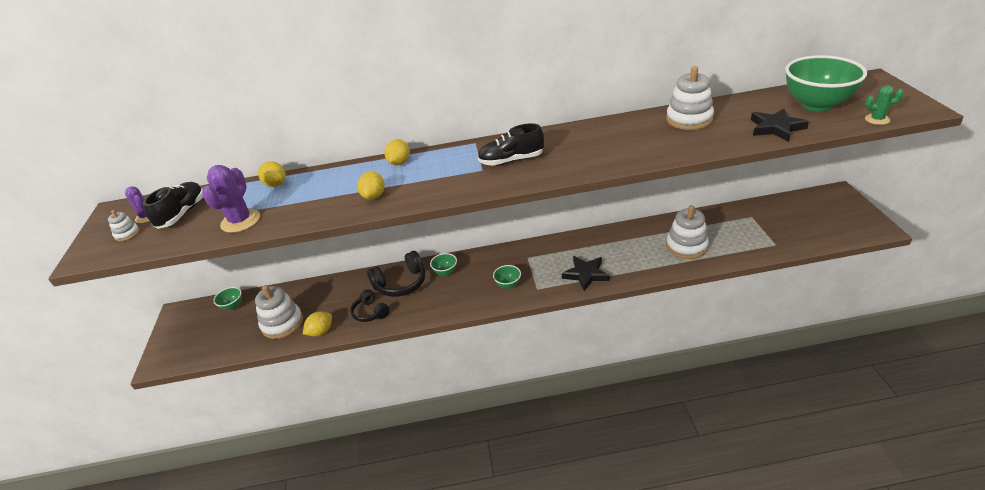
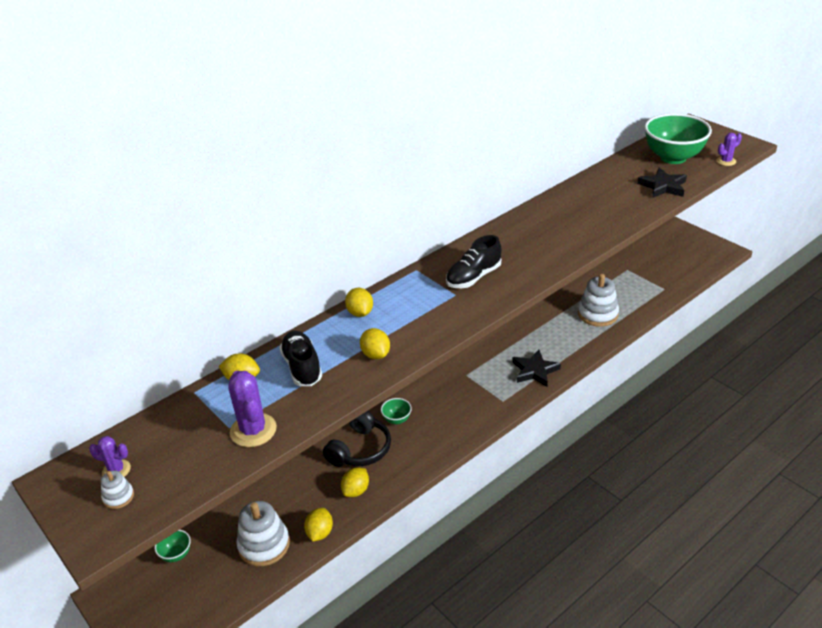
camera: 35 degrees left, 0 degrees up
(182, 213) = (163, 449): black shoe -> black shoe (302, 367)
(370, 312) = (356, 490): black headphones -> yellow lemon
(508, 285) = (472, 408): green bowl -> none
(689, 119) = (588, 195): white stacking toy -> none
(877, 119) = (726, 161): green cactus -> purple cactus

